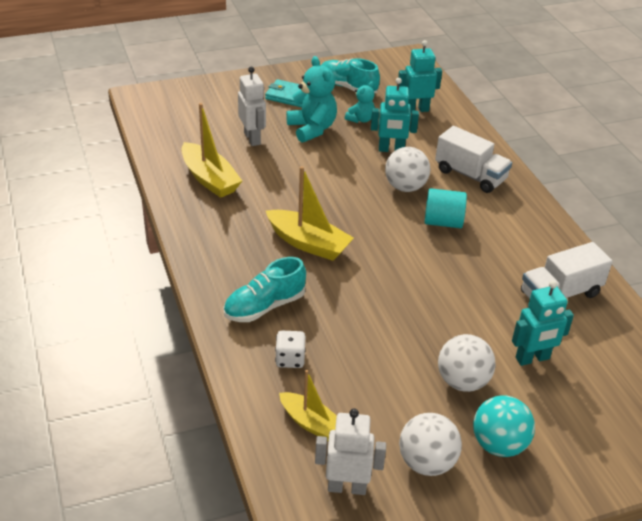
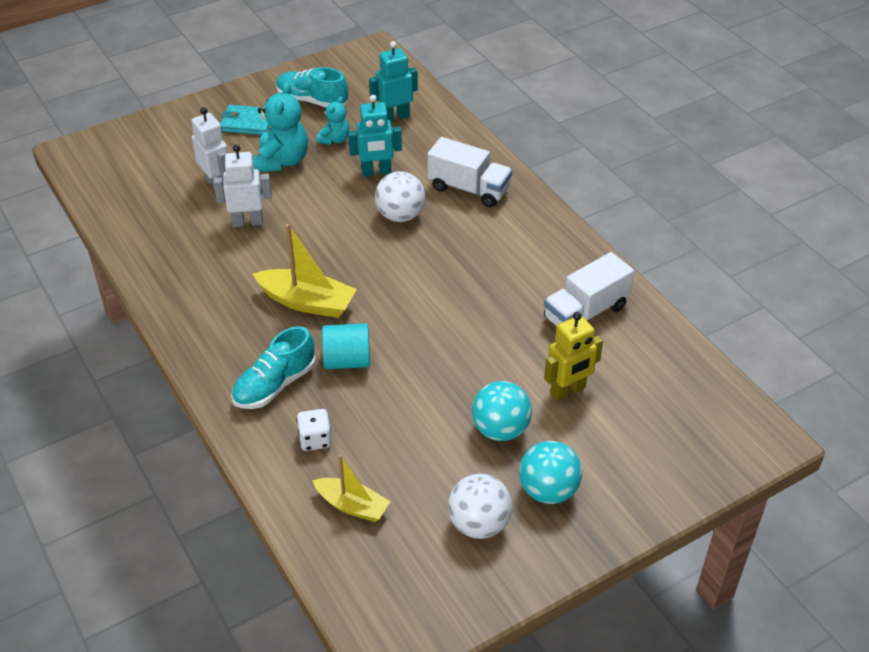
camera: 10 degrees left, 5 degrees up
(209, 179) = (179, 243): yellow boat -> none
(312, 129) = (282, 161): turquoise teddy bear -> turquoise teddy bear turned 45 degrees clockwise
(347, 487) = (402, 566): white robot -> white robot (247, 222)
(443, 222) = (449, 251): turquoise cylinder -> turquoise cylinder (347, 360)
(462, 381) = (500, 429): white ball -> turquoise ball
(532, 358) = (568, 390): turquoise robot -> yellow robot

